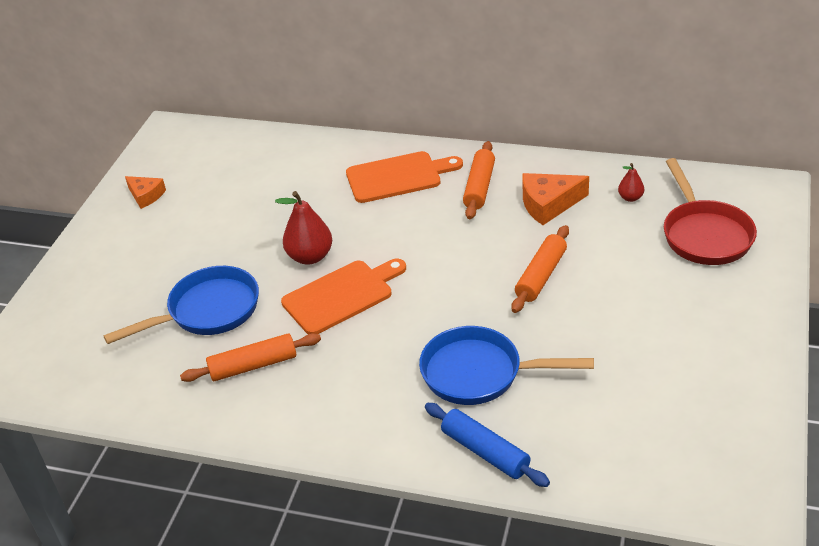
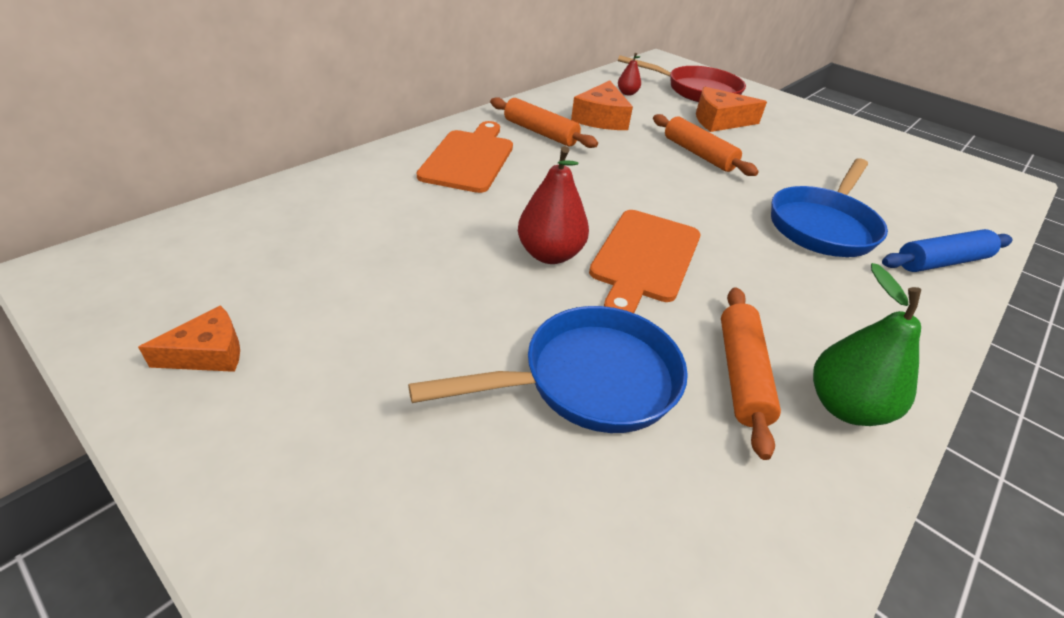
camera: 70 degrees left, 0 degrees up
(207, 311) = (588, 380): blue pan -> blue pan turned 75 degrees clockwise
(254, 413) = (844, 406): none -> green pear
(341, 295) = (644, 258): orange cutting board -> orange cutting board turned 150 degrees counterclockwise
(639, 269) = (719, 121): none -> orange cheese

